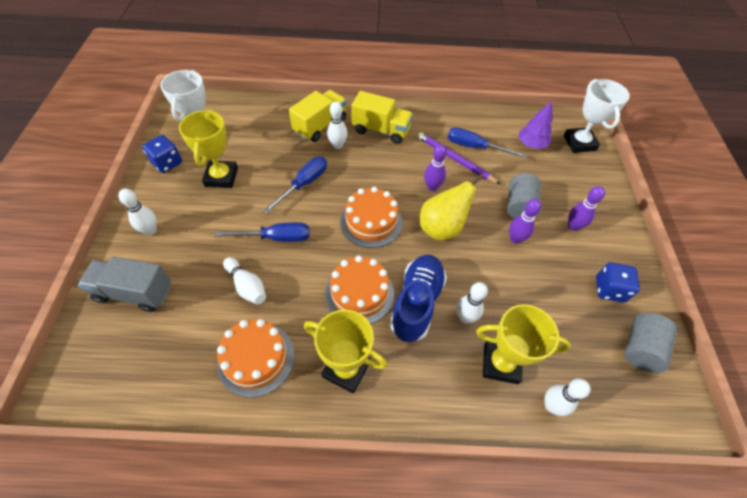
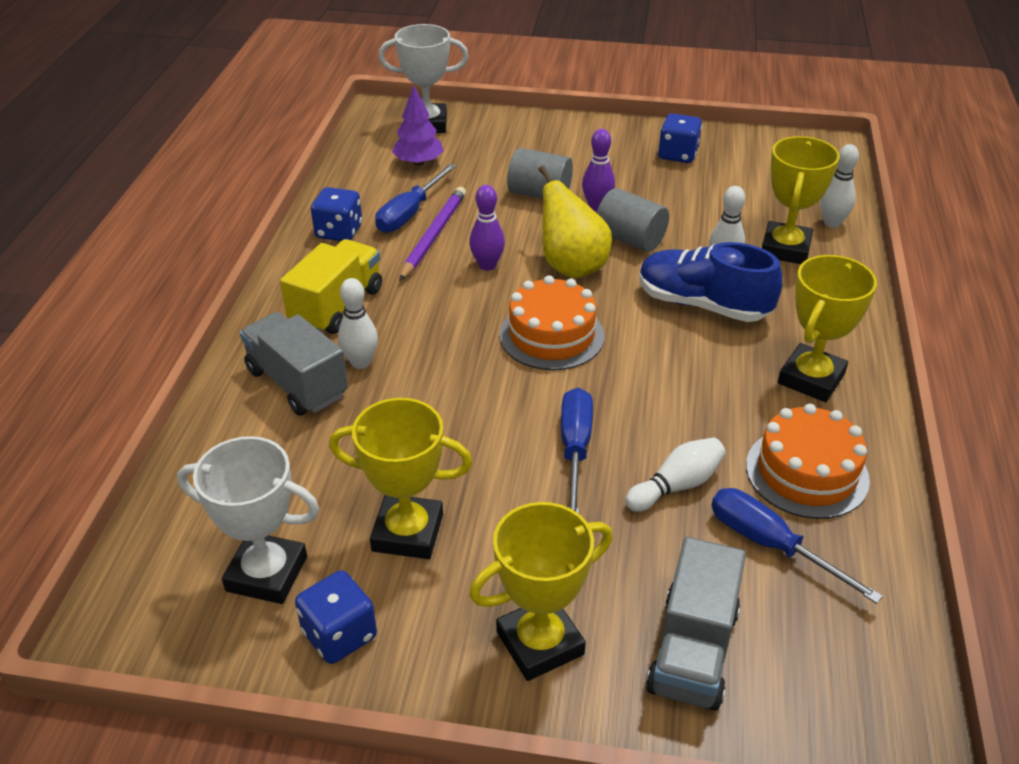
camera: 80 degrees left, 15 degrees down
(150, 230) = (540, 643): white bowling pin -> yellow trophy
(304, 184) = (452, 410): blue screwdriver -> blue screwdriver (770, 545)
(320, 126) = (297, 383): yellow truck -> grey truck
(359, 293) = (688, 358): orange cake -> none
(447, 121) = (339, 232): none -> blue dice
(455, 160) = (433, 235): purple pencil -> purple pencil turned 150 degrees clockwise
(573, 226) = (580, 159): purple bowling pin -> none
(640, 349) = (755, 153): grey cylinder -> grey cylinder (630, 239)

